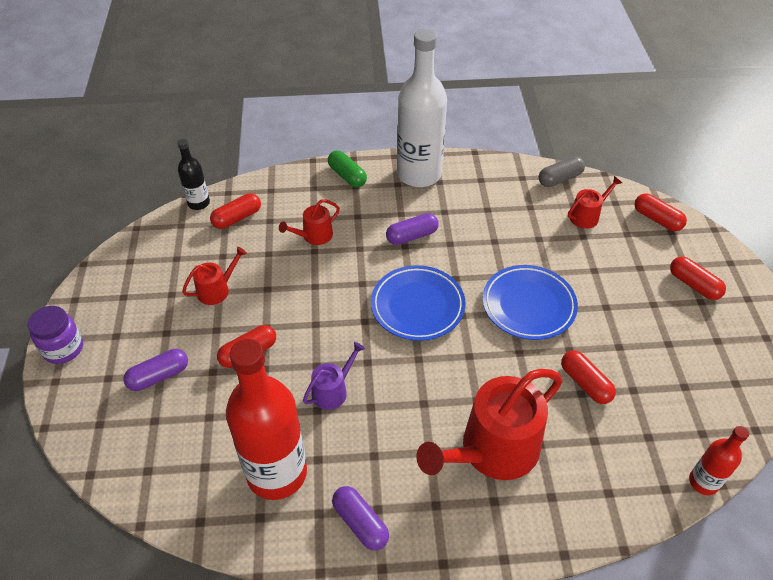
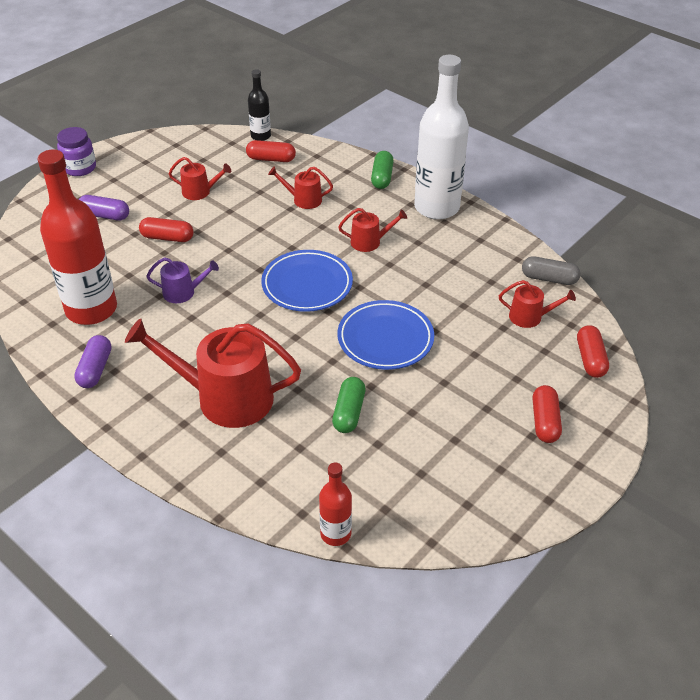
camera: 45 degrees right, 5 degrees down
(412, 236) = (369, 242): purple capsule -> red watering can
(585, 383) = (349, 412): red capsule -> green capsule

